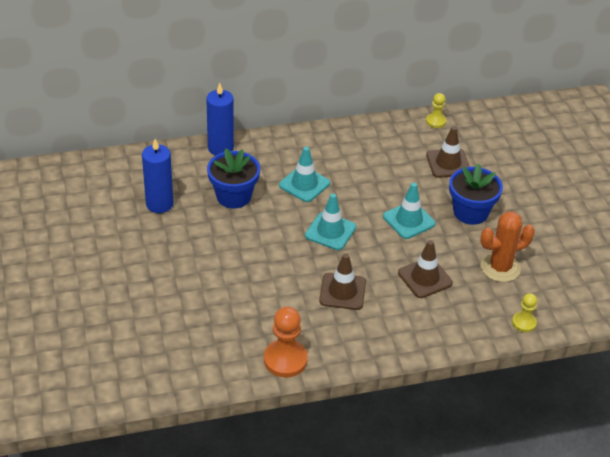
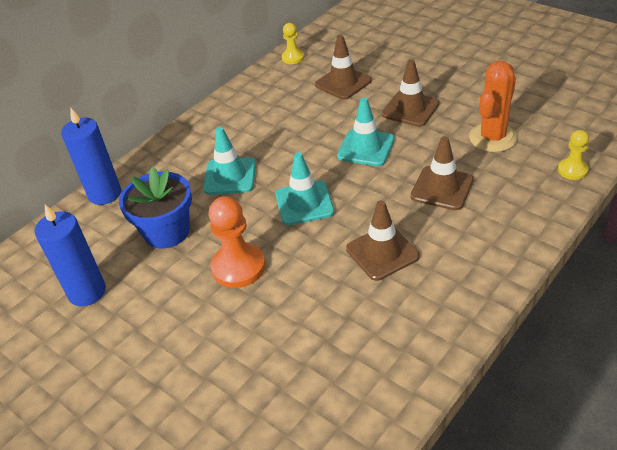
camera: 30 degrees left, 0 degrees up
(285, 360) = (407, 368): orange pawn -> orange pawn (238, 267)
(470, 212) = (410, 109): blue flower pot -> brown traffic cone

